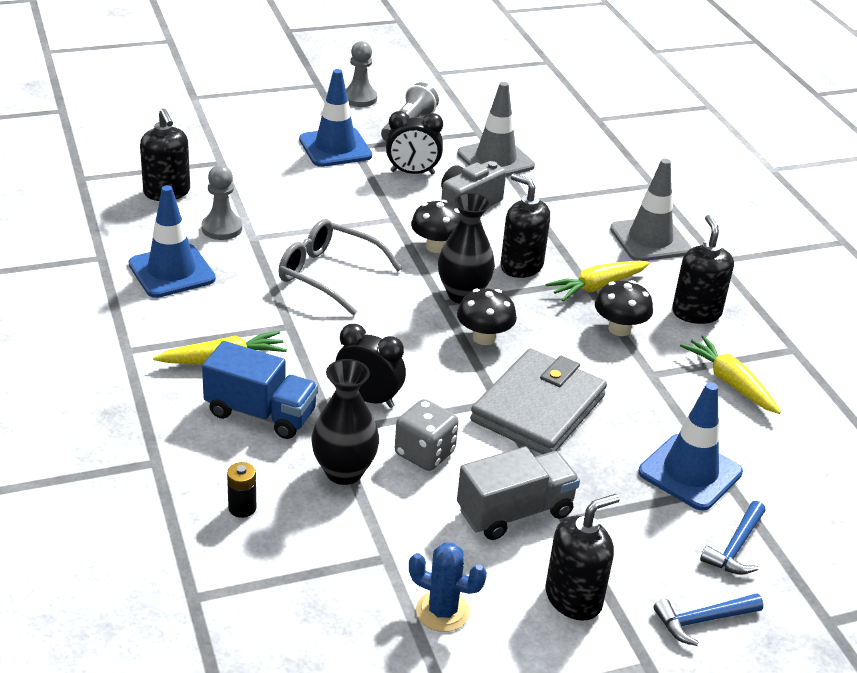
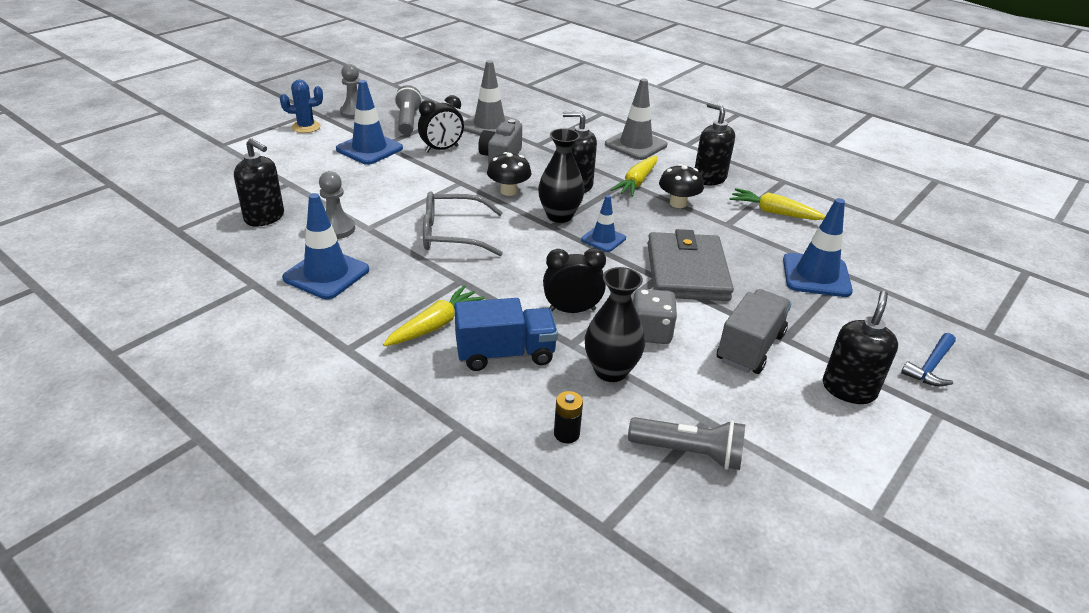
camera: 30 degrees left, 0 degrees up
(336, 576) = (689, 452): none -> grey flashlight
(442, 611) = (785, 442): blue cactus -> blue cactus (306, 127)
(484, 337) = (603, 239): black mushroom -> blue traffic cone
(735, 547) = (892, 311): blue hammer -> none

